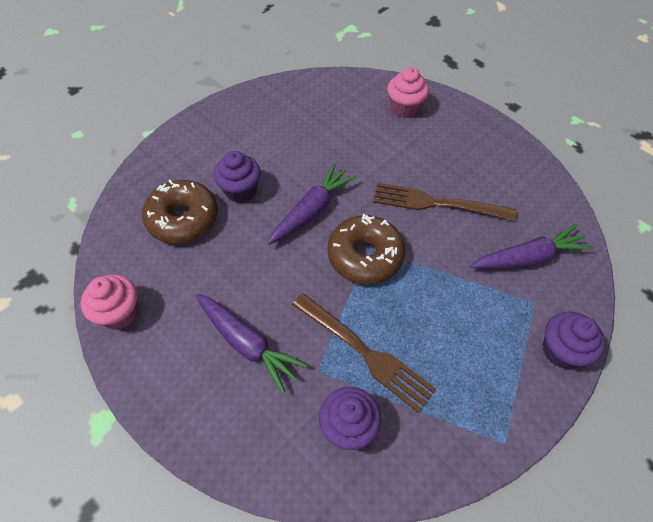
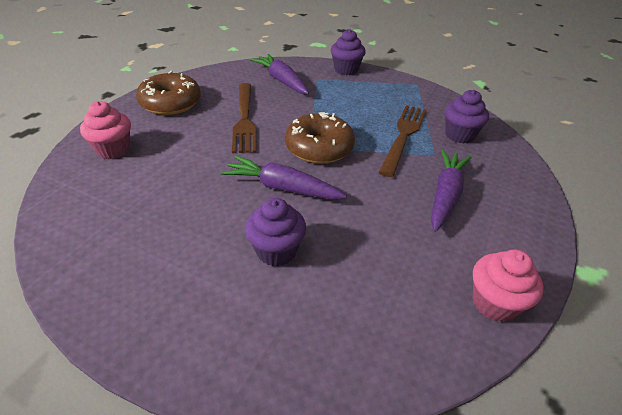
camera: 110 degrees left, 15 degrees down
(183, 219) = (342, 294): brown donut -> brown donut (171, 103)

